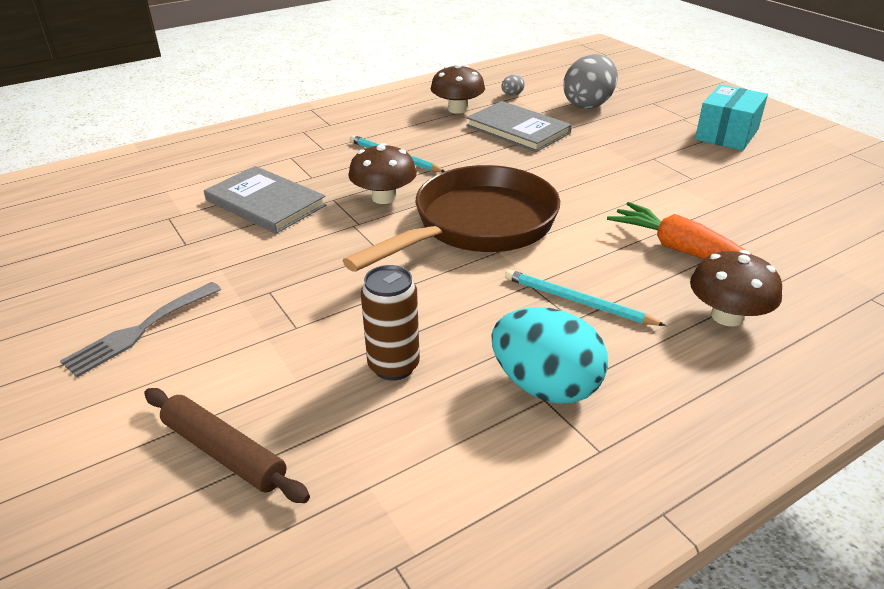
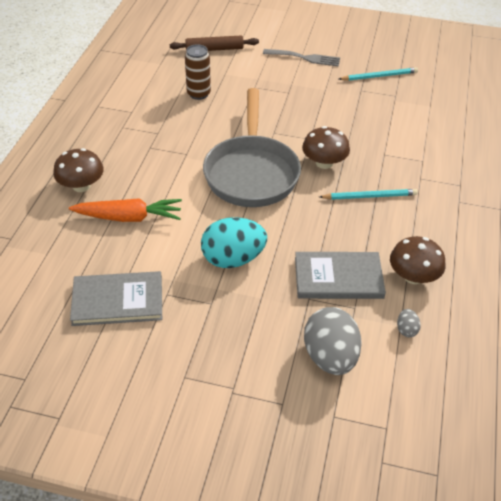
camera: 135 degrees right, 10 degrees up
(139, 331) = (305, 58): grey fork -> grey fork turned 105 degrees clockwise
(265, 203) = (372, 126): grey book -> grey book (117, 301)
(477, 226) = (251, 172): brown pan -> grey pan
(545, 386) = (135, 115): turquoise egg -> turquoise egg (233, 259)
(577, 301) = (156, 156): turquoise pencil -> turquoise pencil (379, 76)
(726, 134) = (178, 381): turquoise box -> none

